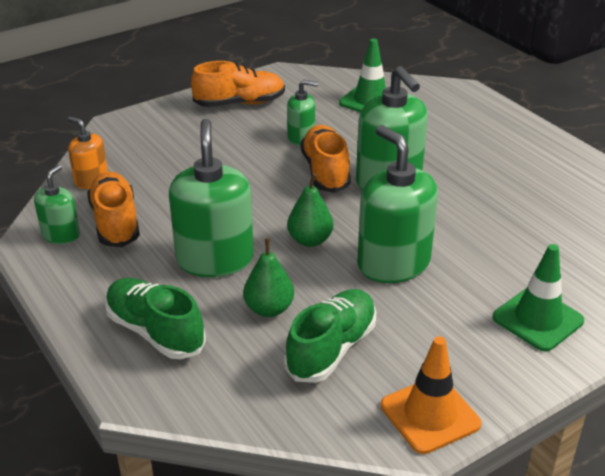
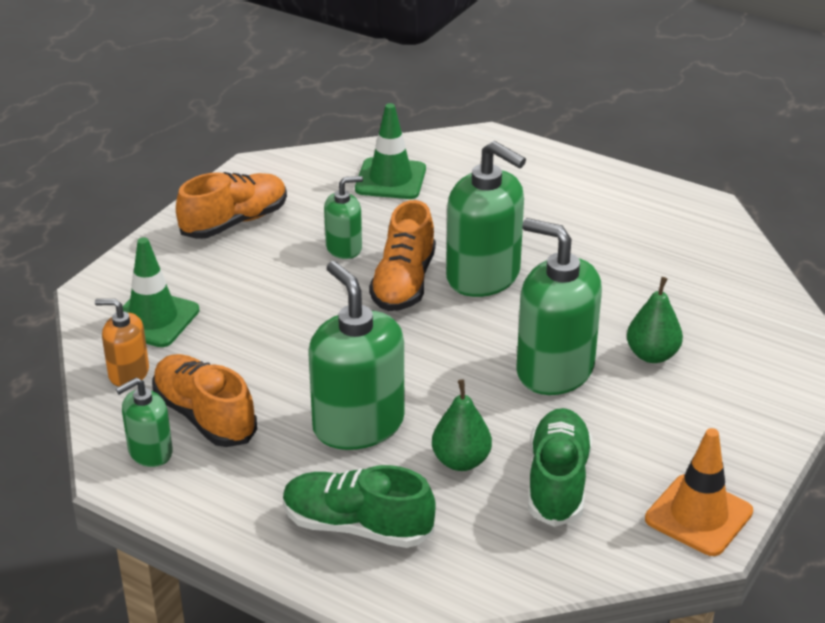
camera: 25 degrees left, 0 degrees up
(61, 235) = (150, 452): green soap dispenser -> green soap dispenser turned 120 degrees counterclockwise
(310, 240) = (447, 370): green pear -> green pear (652, 355)
(325, 171) = (403, 283): orange shoe -> orange shoe turned 135 degrees counterclockwise
(537, 319) = (735, 385): green traffic cone -> green traffic cone (153, 319)

